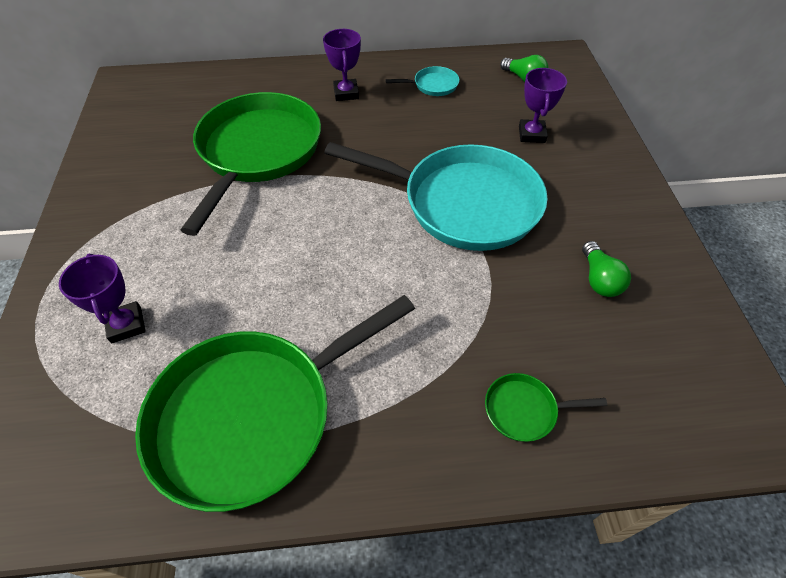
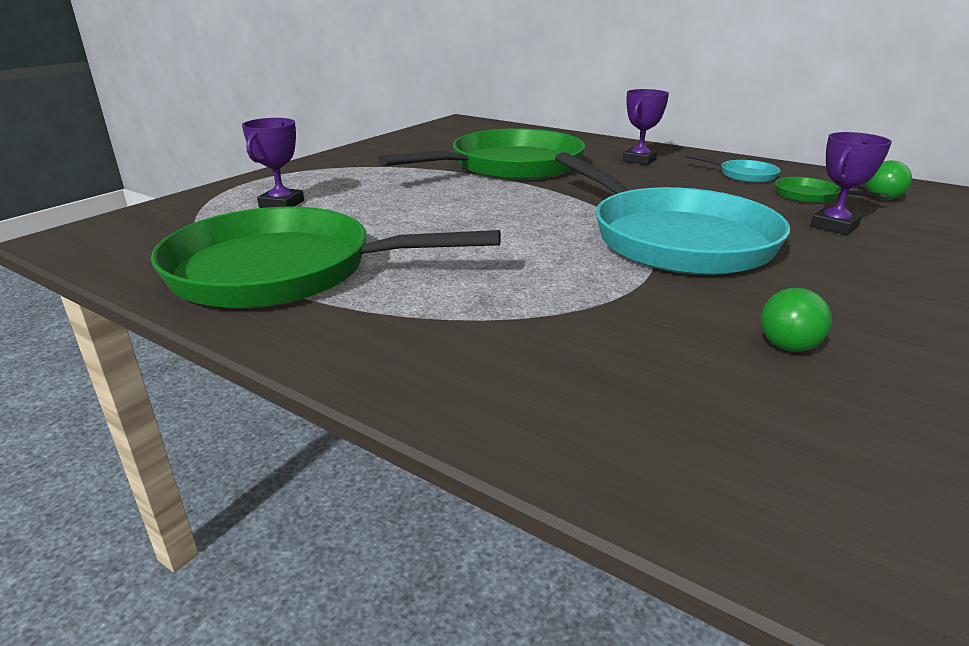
camera: 40 degrees right, 25 degrees down
(524, 410) = (535, 380): green pan -> green pan (810, 196)

